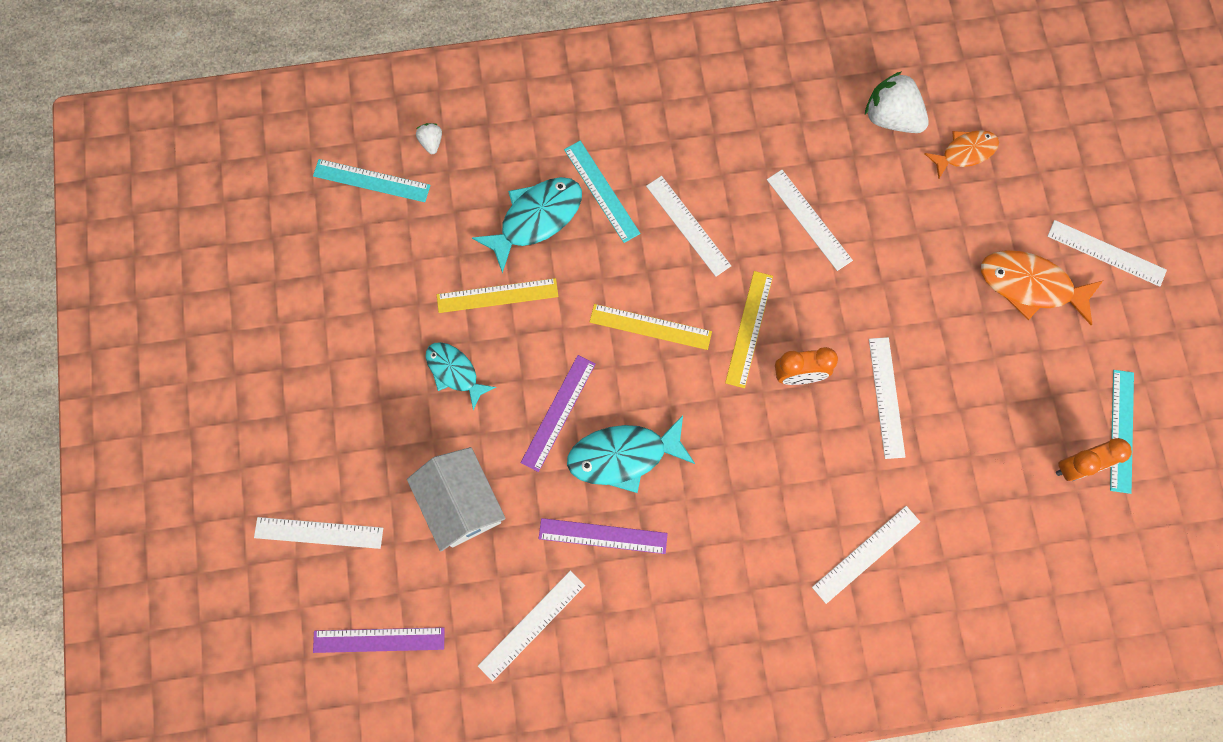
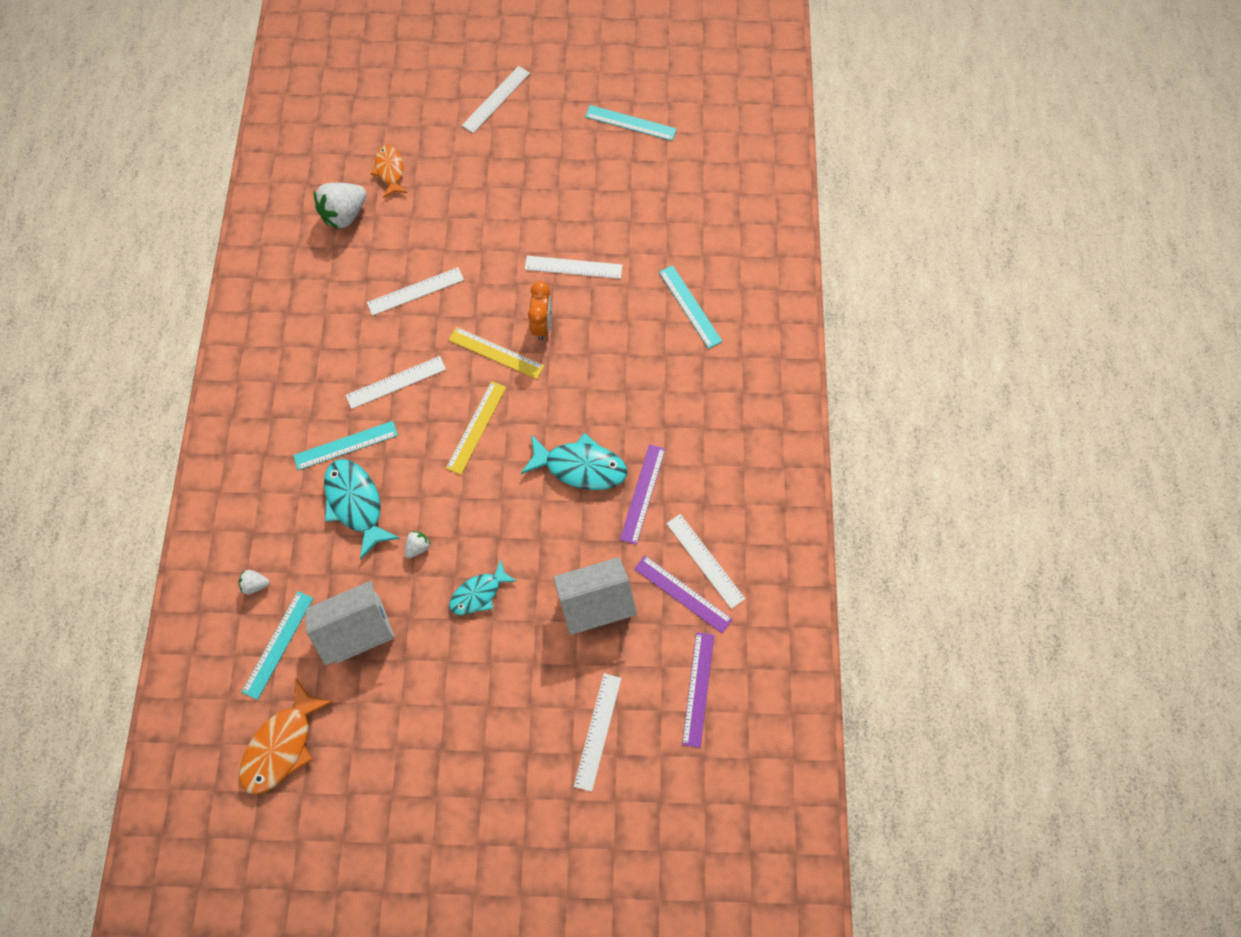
camera: 80 degrees left, 5 degrees down
(398, 255) = (358, 629): none -> white house
(497, 295) = (418, 547): yellow ruler -> white strawberry
(558, 412) = (533, 512): purple ruler -> purple ruler (683, 593)
(623, 456) = (580, 466): turquoise fish -> turquoise fish turned 75 degrees counterclockwise
(866, 554) = (690, 306): white ruler -> turquoise ruler
(1030, 286) = (509, 153): orange fish -> orange fish (282, 745)
(1075, 466) = (650, 157): orange clock -> none

